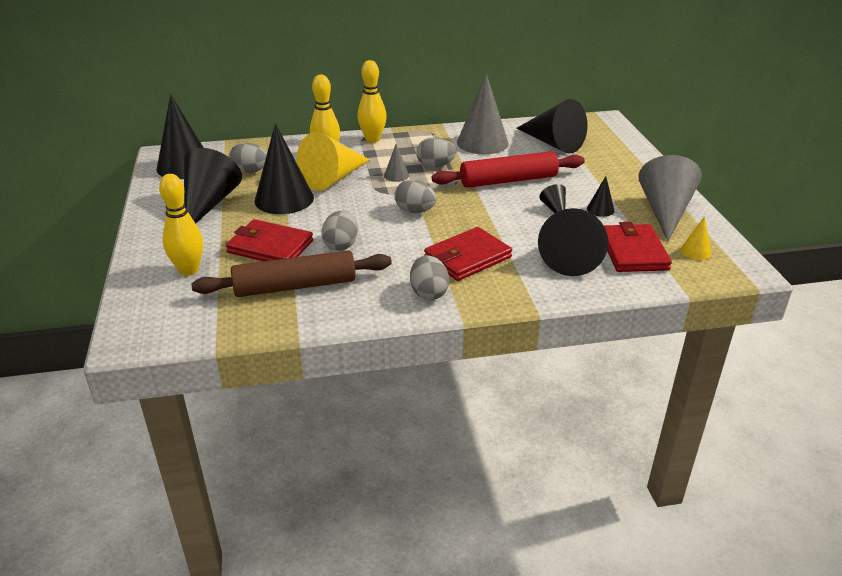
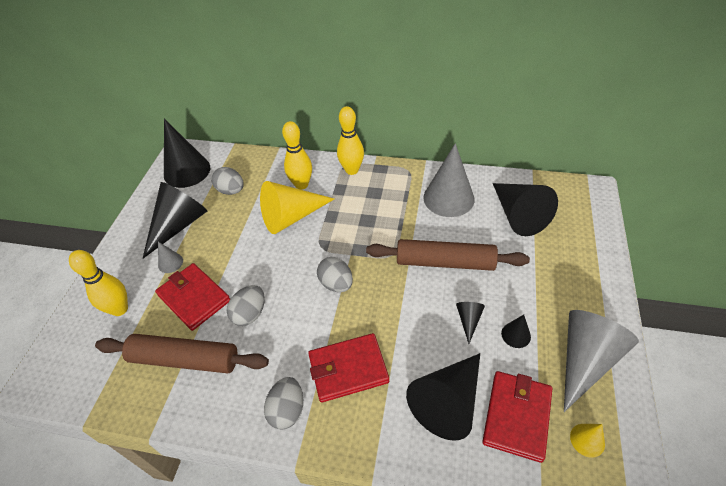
camera: 25 degrees right, 15 degrees up
(284, 199) = (238, 235): black cone -> none
(396, 175) = (346, 227): grey cone -> grey cone (170, 263)
(435, 166) = (387, 222): grey egg -> none
(508, 180) = (445, 262): red rolling pin -> brown rolling pin

